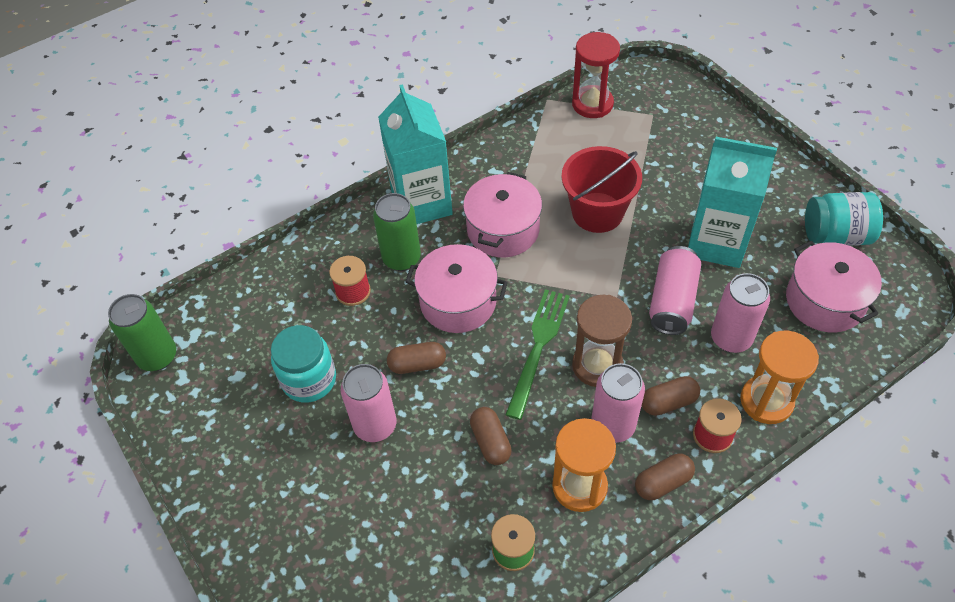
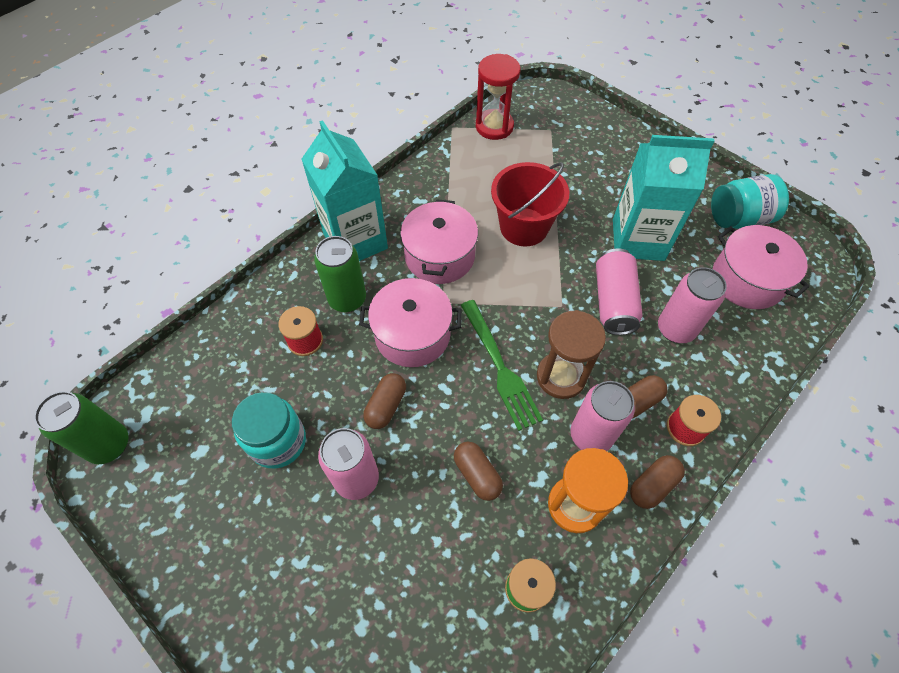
camera: 15 degrees left, 5 degrees up
(417, 364) = (386, 406): brown capsule -> brown capsule turned 45 degrees counterclockwise
(538, 347) = (500, 367): green fork -> green fork turned 150 degrees clockwise
(766, 401) = (724, 385): orange hourglass -> none

